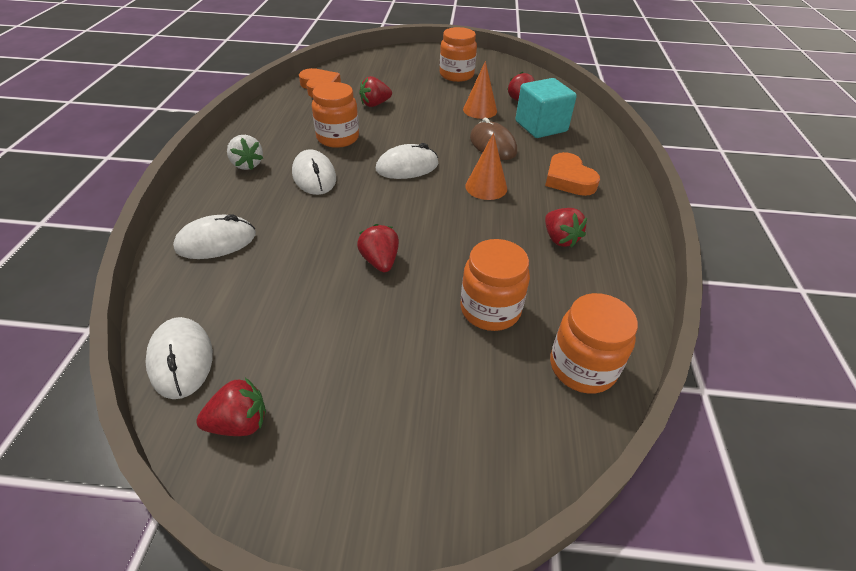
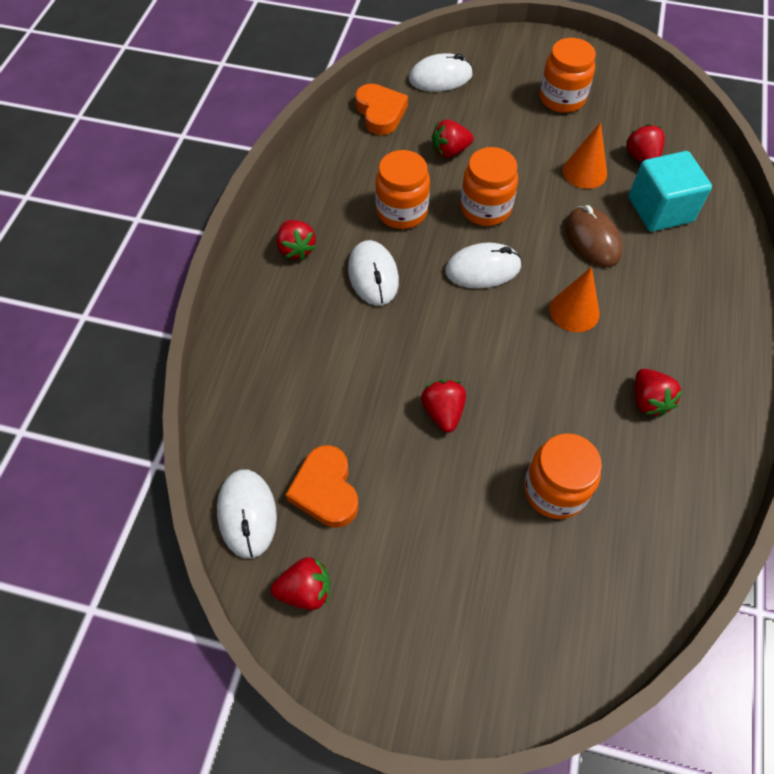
camera: 10 degrees right, 15 degrees up
(216, 242) = (269, 366): white mouse -> white mouse (440, 77)
(247, 164) = (296, 249): white strawberry -> red strawberry
(568, 179) = (677, 307): orange heart -> orange heart (326, 490)
(582, 367) = (639, 572): orange jar -> orange jar (485, 208)

